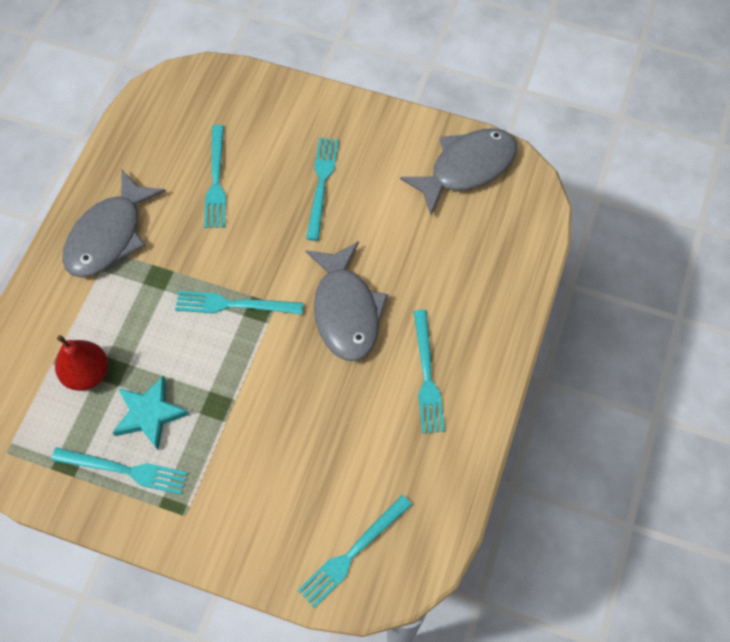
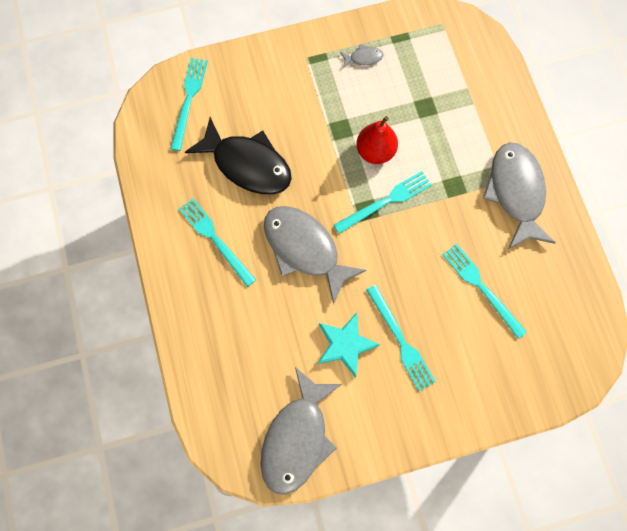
camera: 145 degrees right, 10 degrees up
(87, 374) = (439, 95): red pear -> red pear (375, 151)
(124, 470) = (363, 58): turquoise fork -> grey fish
(149, 414) = (378, 97): turquoise star -> turquoise star (345, 344)
(340, 432) = (247, 164): none -> black fish

